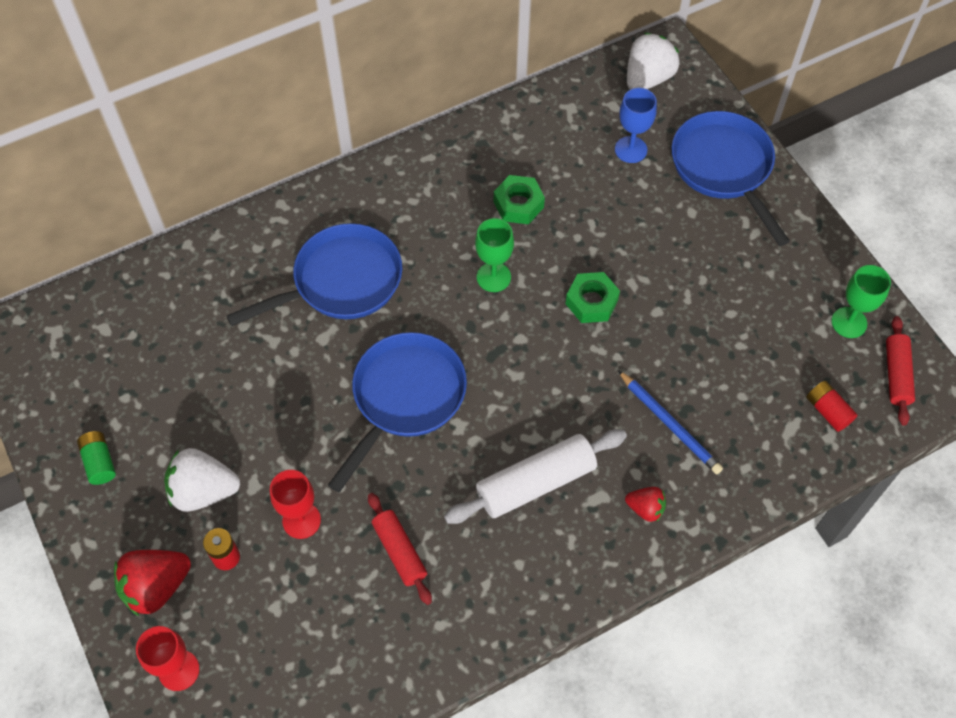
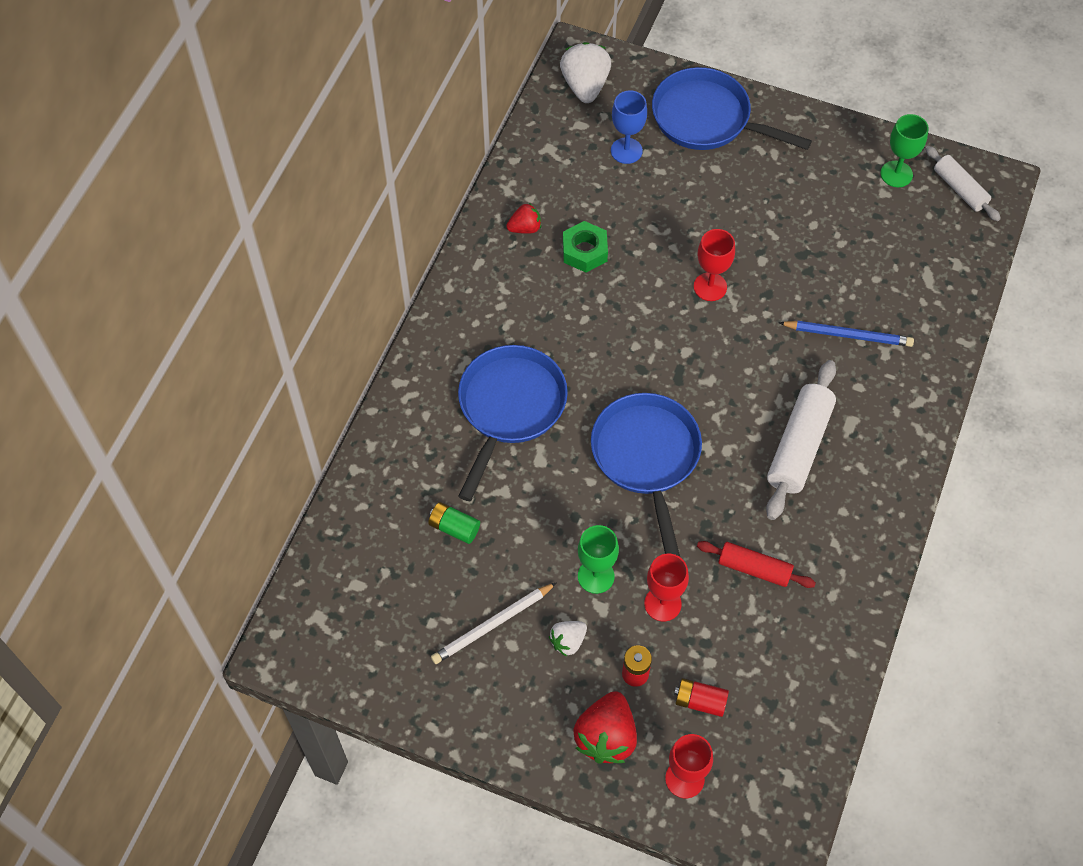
camera: 40 degrees left, 0 degrees up
(99, 462) = (464, 685): green battery -> green battery (454, 527)
(164, 434) = (493, 625): none -> white pencil
(203, 491) = (568, 641): white strawberry -> white strawberry, size x0.56
(493, 277) = (621, 320): green goblet -> green goblet (596, 576)
(591, 302) = (710, 287): green nut -> red goblet
(645, 508) = (888, 406): red strawberry -> red strawberry (525, 228)
(828, 411) = (940, 247): red battery -> red battery (700, 701)
(896, 375) = (959, 189): red rolling pin -> white rolling pin

